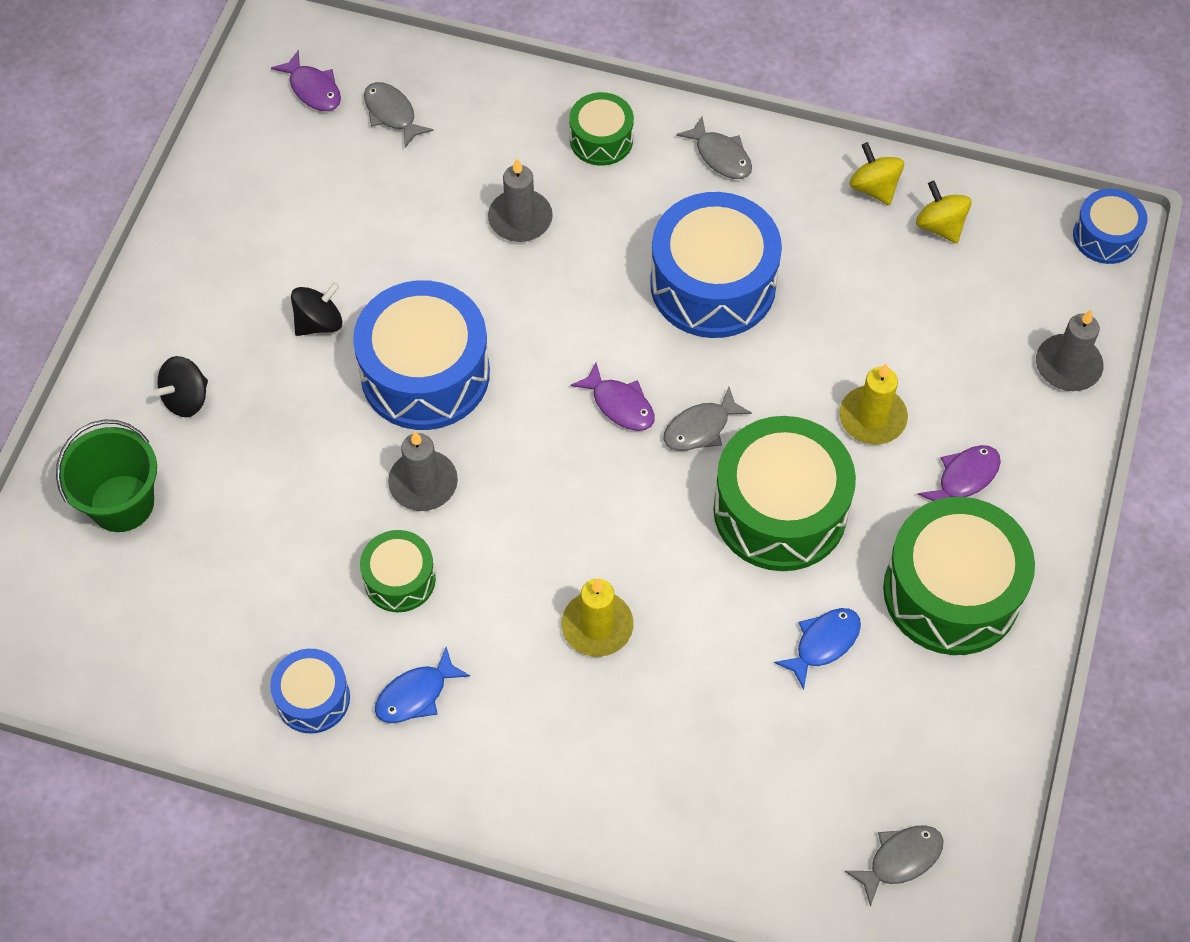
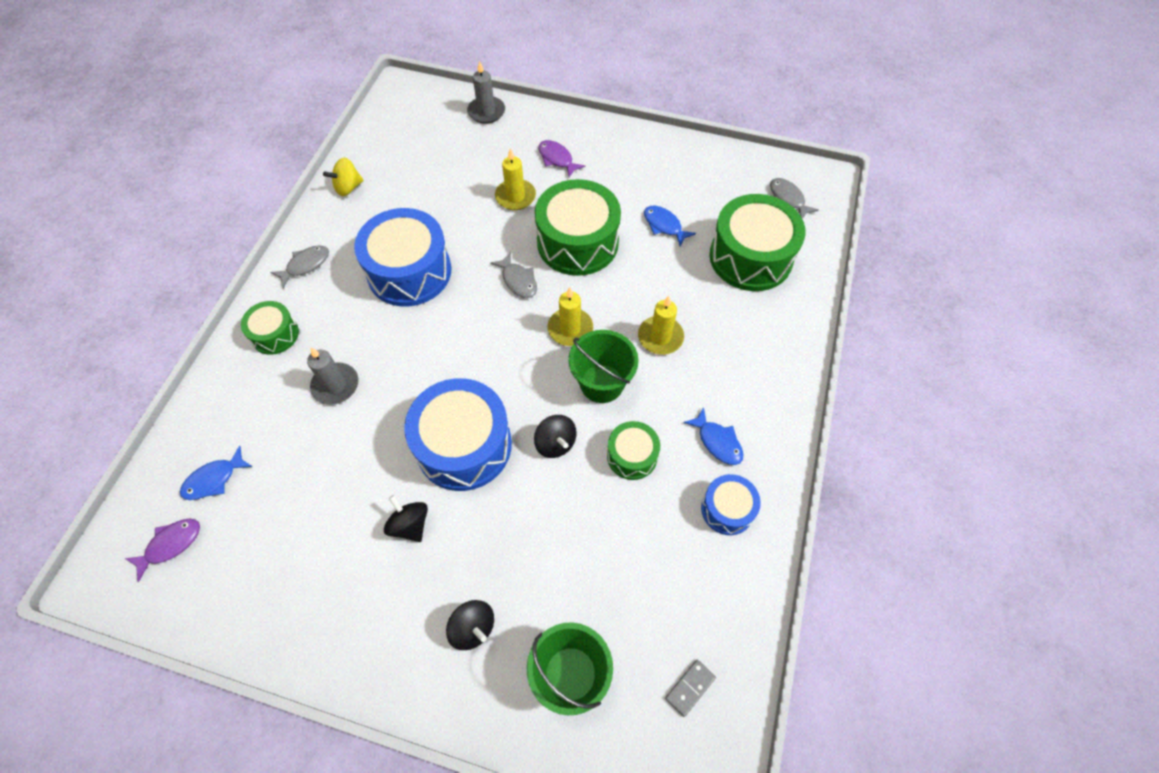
camera: 90 degrees left, 0 degrees up
(89, 634) = (690, 688): none -> grey domino
(392, 114) = (214, 479): grey fish -> blue fish
(423, 483) = (555, 443): grey candle -> black spinning top
(516, 542) = (601, 383): none -> green bucket
(612, 500) = (570, 329): none -> yellow candle
(620, 405) = (498, 324): purple fish -> none
(940, 226) = (383, 158): yellow spinning top -> none
(951, 592) = (628, 169): green drum -> green drum (750, 257)
(1105, 236) = (402, 90): blue drum -> none

